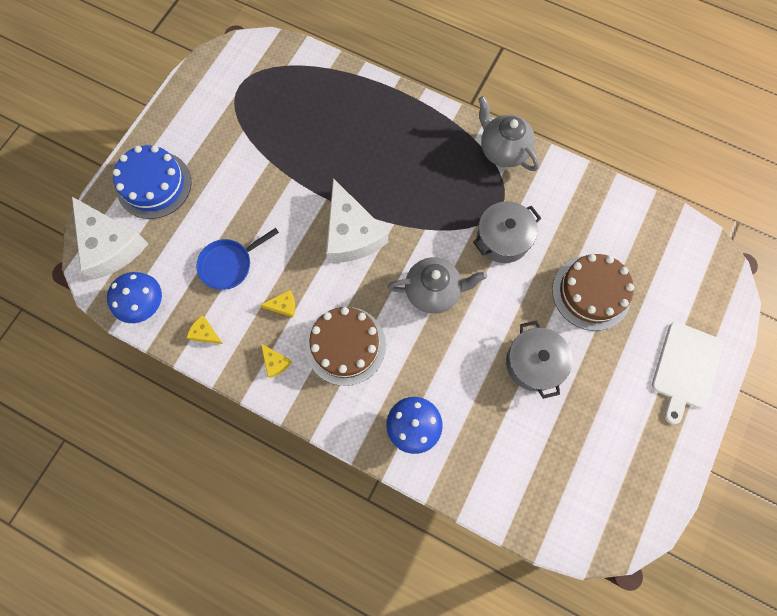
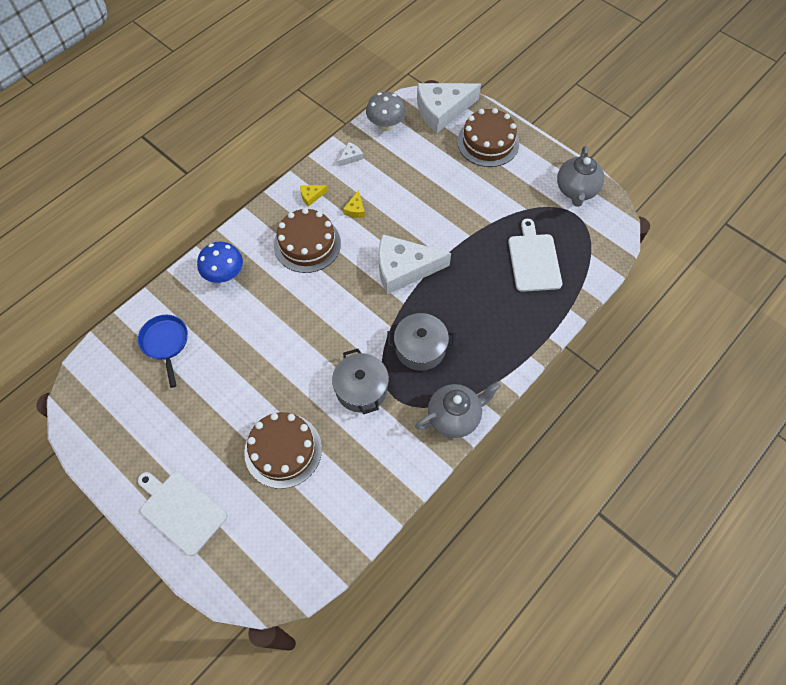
camera: 105 degrees right, 10 degrees down
(145, 305) = (386, 125): blue mushroom -> grey mushroom
(154, 185) = (488, 142): blue cake -> brown cake
(205, 333) = (351, 157): yellow cheese -> white cheese
(229, 264) = (402, 180): blue pan -> blue pan (166, 343)
(307, 113) = (534, 260): none -> white cutting board
(433, 291) = (330, 318): grey teapot -> grey teapot (576, 190)
(533, 363) = (238, 378): grey pot -> grey pot (420, 348)

